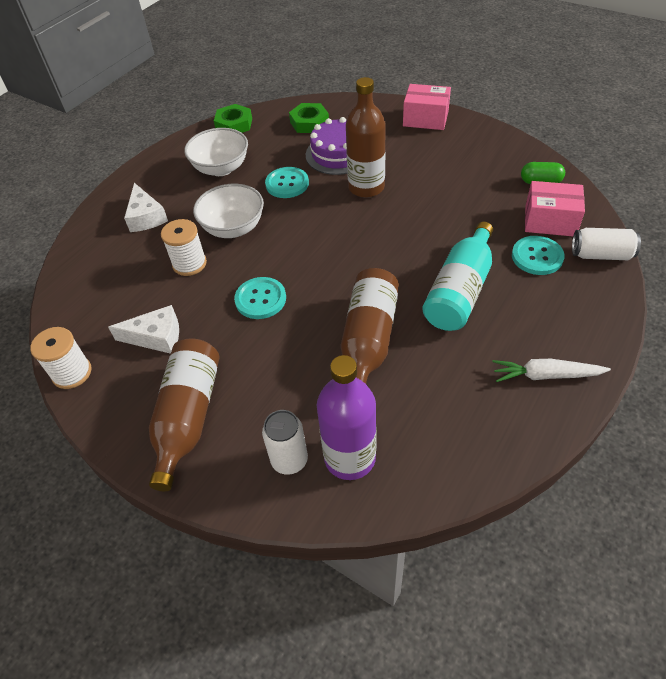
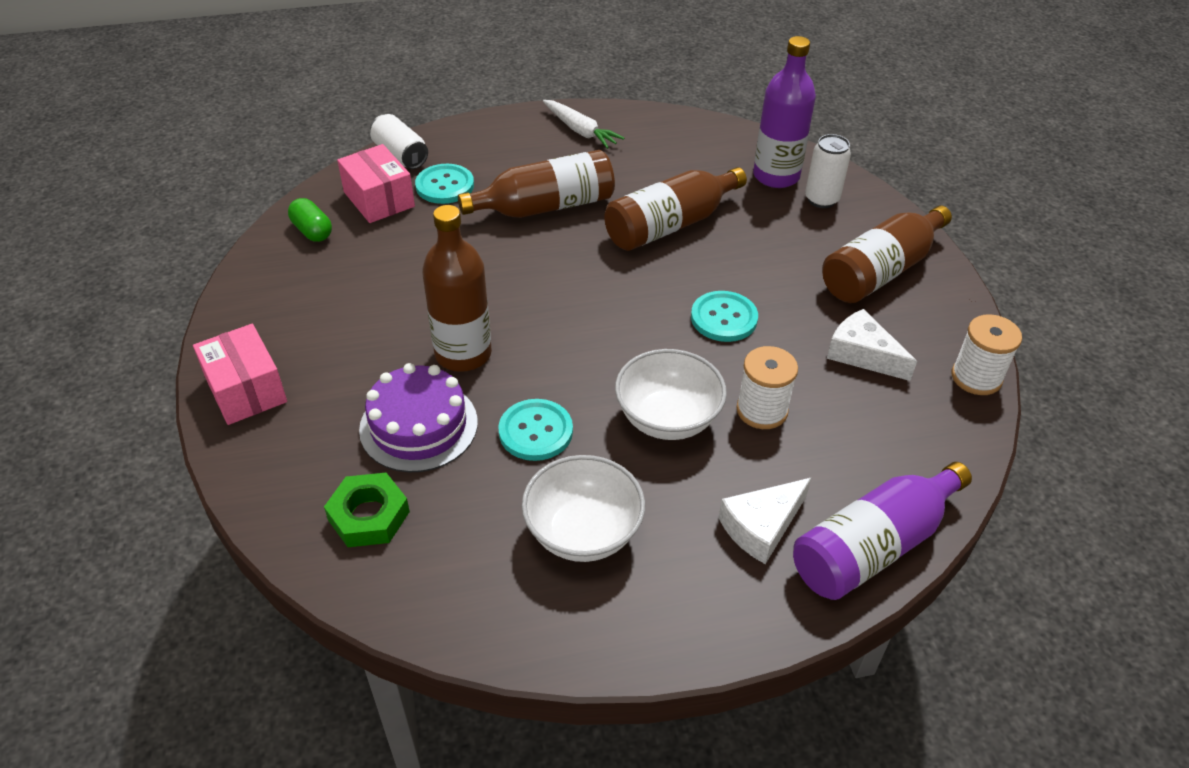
camera: 140 degrees left, 5 degrees down
(87, 242) = (873, 546): none -> purple bottle
(146, 217) = (761, 527): white cheese -> white cheese turned 150 degrees counterclockwise
(234, 124) = (464, 617): green nut -> none
(460, 290) = (545, 207): turquoise bottle -> brown bottle

